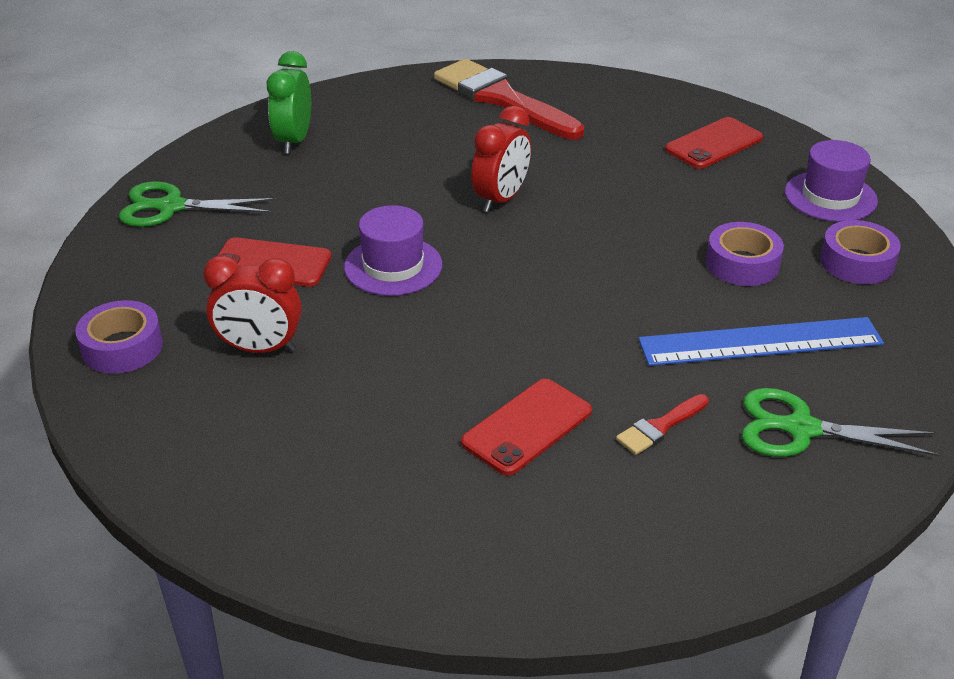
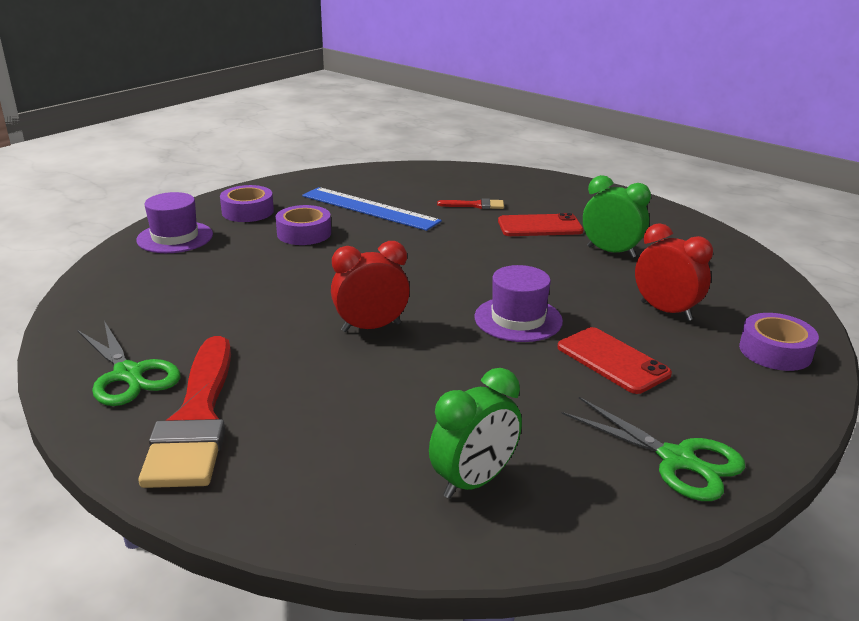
camera: 140 degrees left, 10 degrees down
(391, 421) = (611, 252): none -> green clock
(714, 144) = (148, 293): red phone -> none
(801, 429) = (415, 185): green scissors -> green scissors (128, 374)

